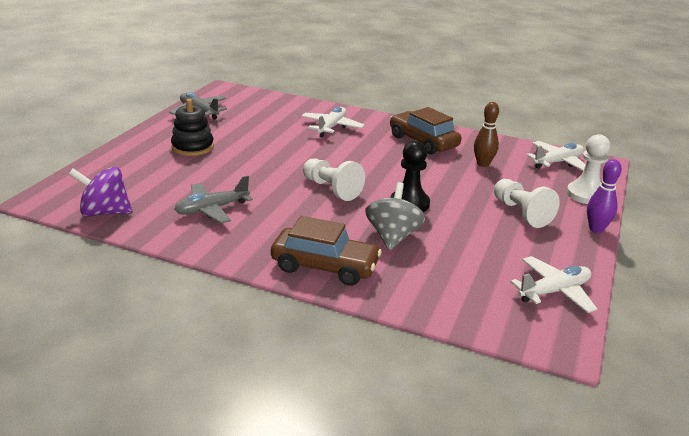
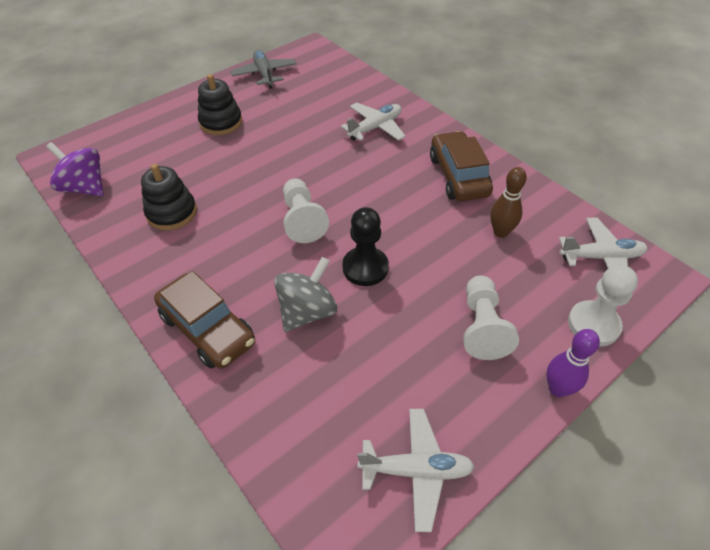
camera: 30 degrees right, 20 degrees up
(212, 209) = (172, 213): grey plane -> black stacking toy

